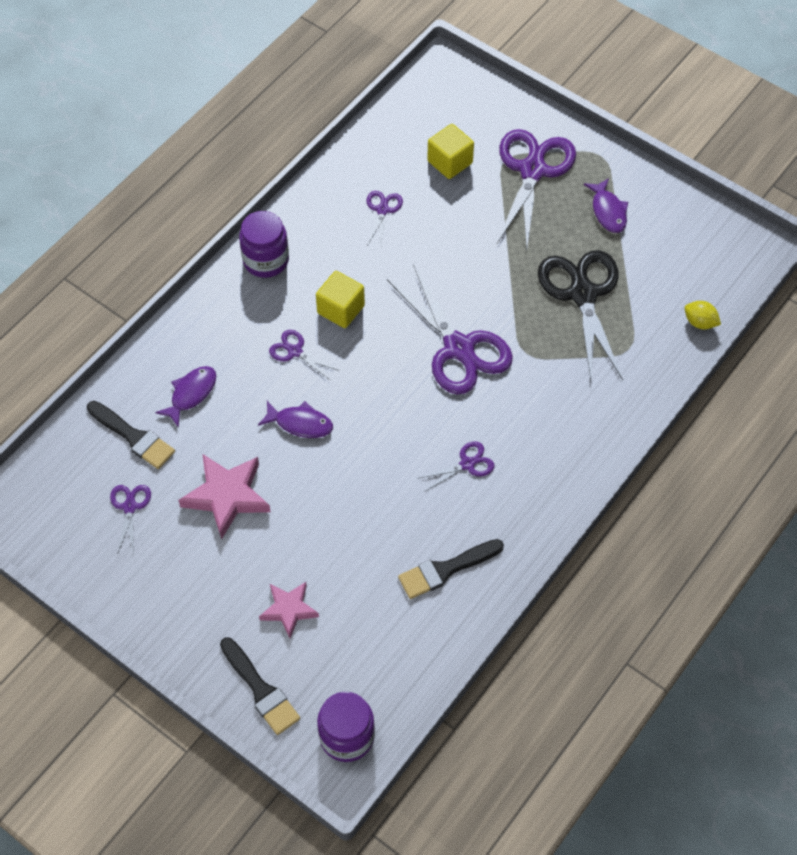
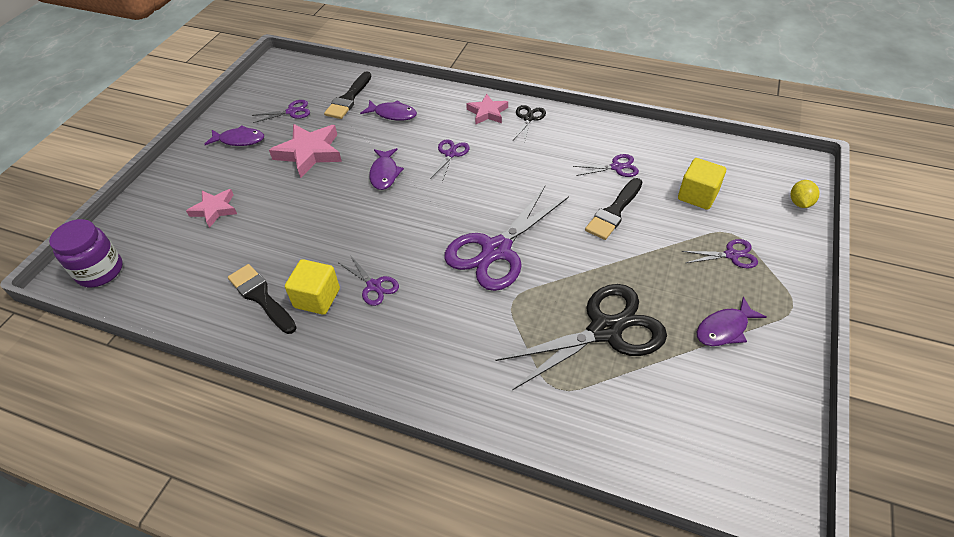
camera: 75 degrees right, 10 degrees down
(163, 574) = (239, 140): none -> purple fish
(235, 296) = (487, 112): none -> pink star
(260, 689) = (145, 212): black brush -> black brush (614, 211)
(266, 260) = (528, 118): purple jar -> black scissors
(341, 309) = (502, 168): yellow cube -> yellow cube (317, 298)
(532, 170) = (731, 255): purple scissors -> purple scissors, size x0.47
(700, 322) = (626, 454): yellow lemon -> yellow lemon (800, 203)

